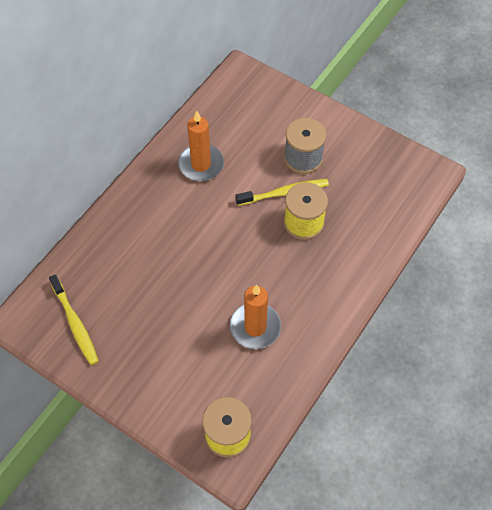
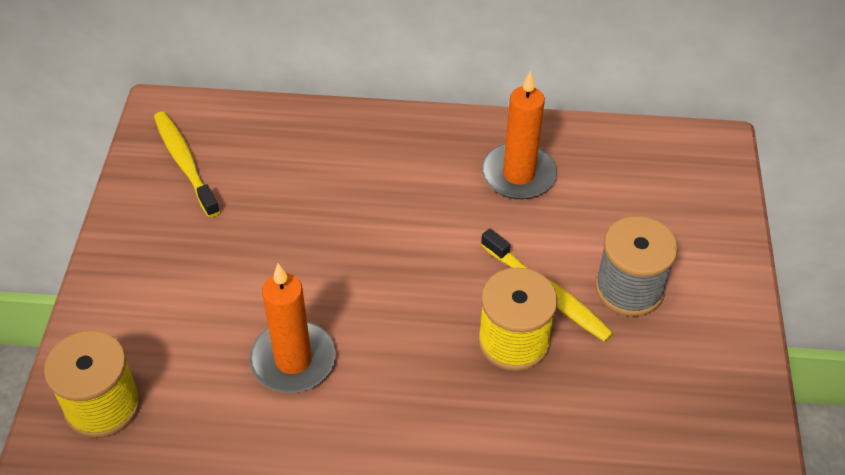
camera: 60 degrees right, 10 degrees down
(75, 324) = (185, 163): yellow toothbrush -> yellow toothbrush turned 120 degrees clockwise

